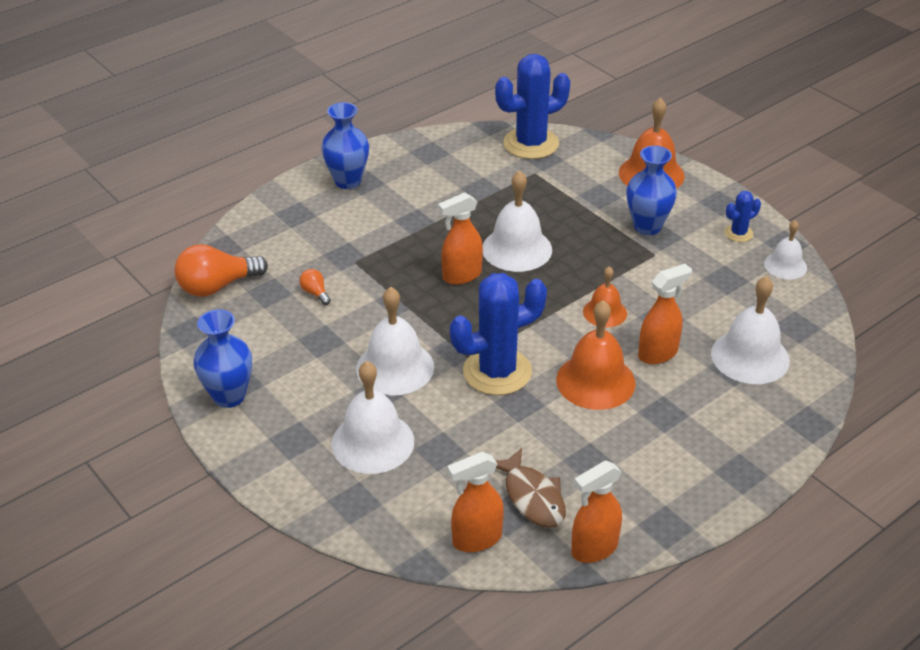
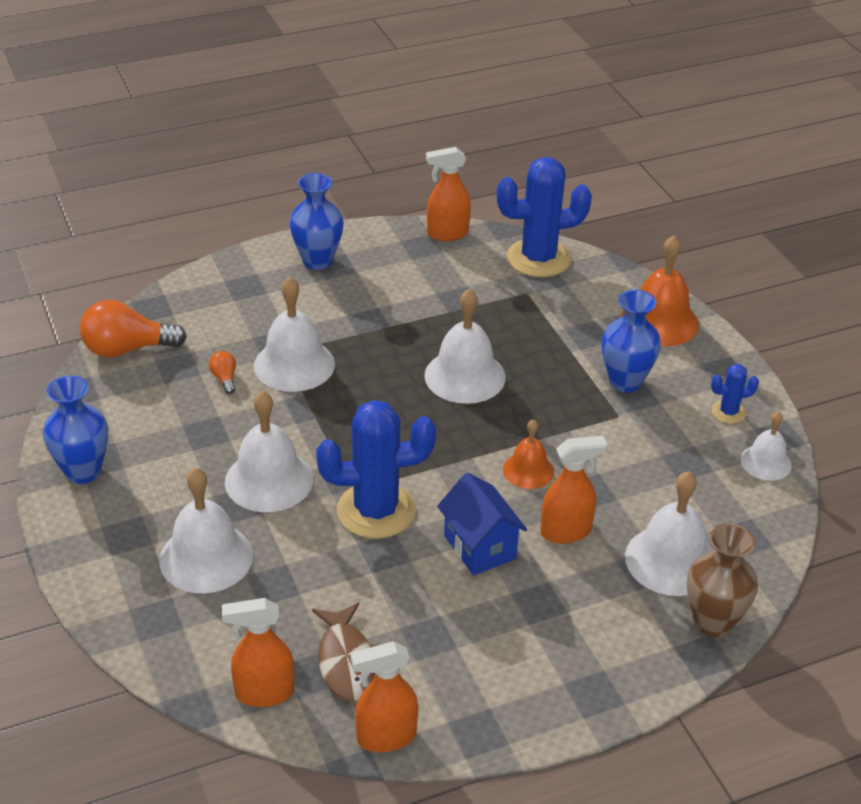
camera: 15 degrees right, 0 degrees up
(370, 269) = (294, 364): none -> white bell
(461, 276) = (389, 393): orange spray bottle -> orange spray bottle (447, 234)
(595, 381) = (479, 547): orange bell -> blue house
(804, 396) = (713, 622): none -> brown vase

